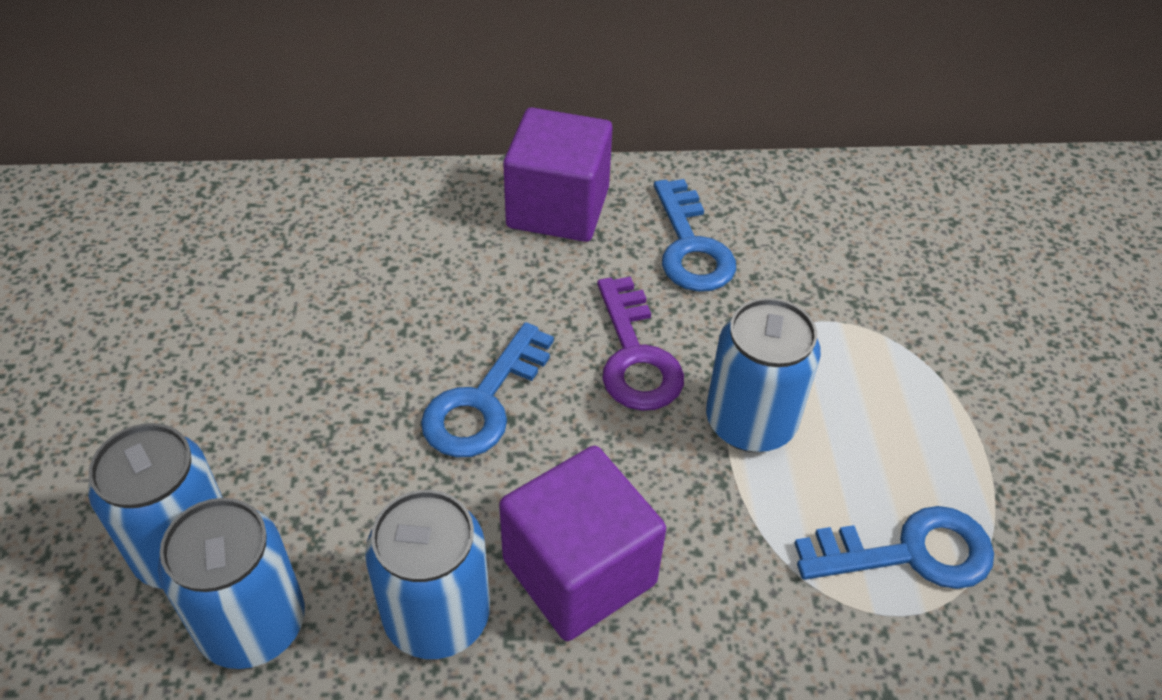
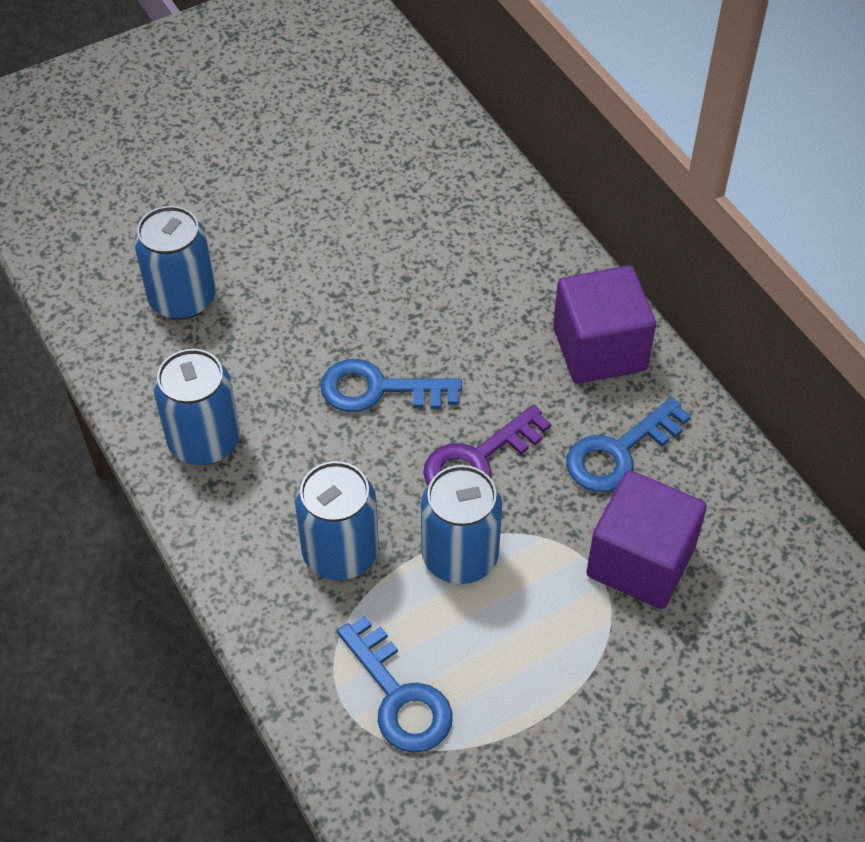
camera: 65 degrees right, 5 degrees up
(253, 624) = (153, 356): blue can -> blue can (340, 552)
(579, 571) = (275, 501): purple cube -> purple cube (640, 561)

